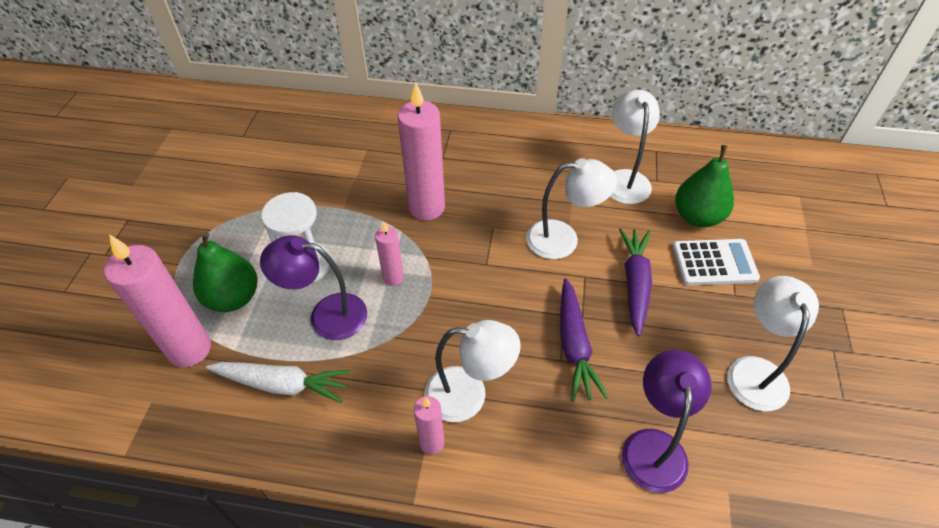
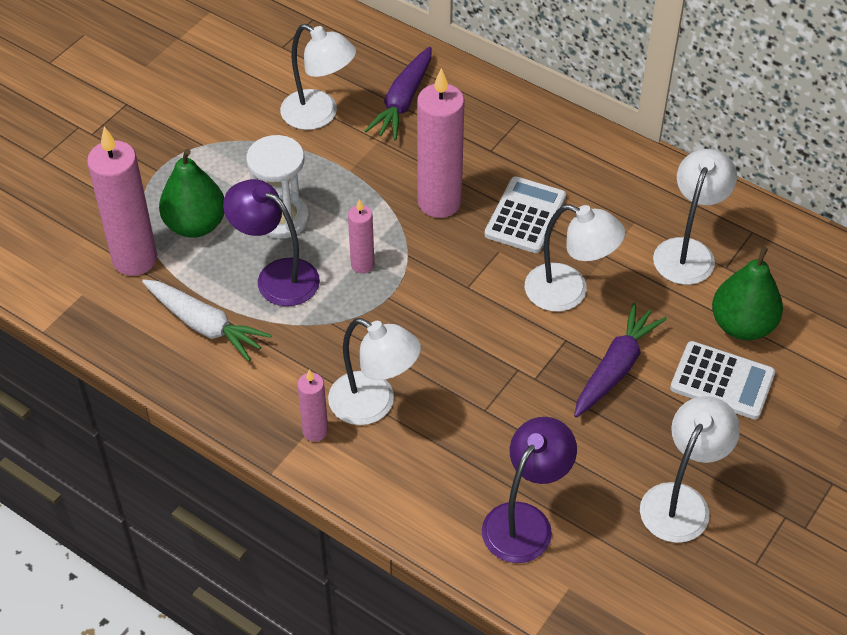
camera: 25 degrees right, 0 degrees up
(297, 175) = (319, 115): none -> white lamp
(496, 195) = (525, 216): none -> white calculator
(574, 345) = (508, 402): purple carrot -> purple carrot (403, 102)

